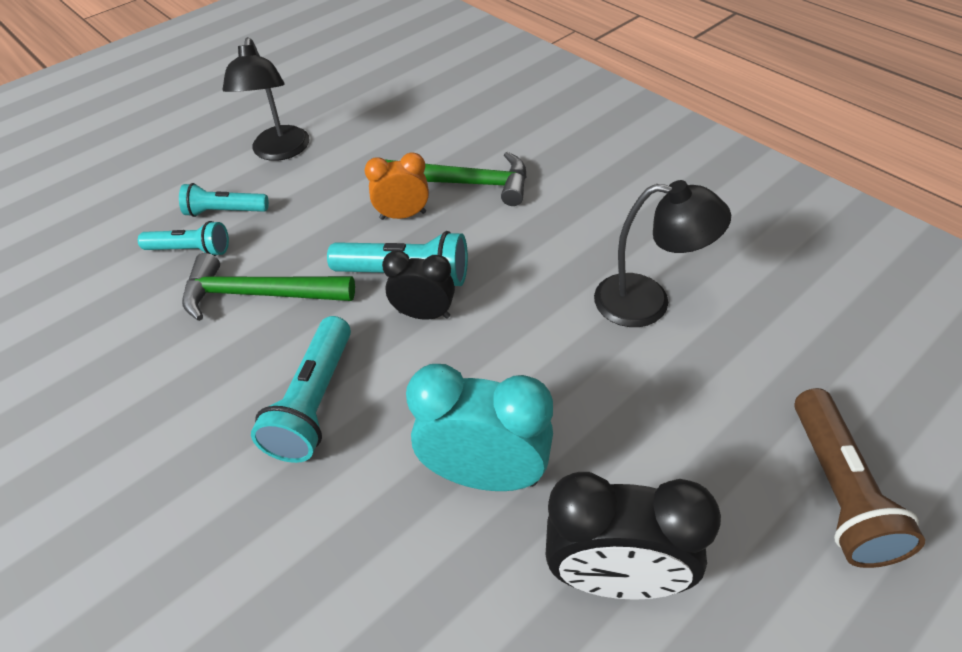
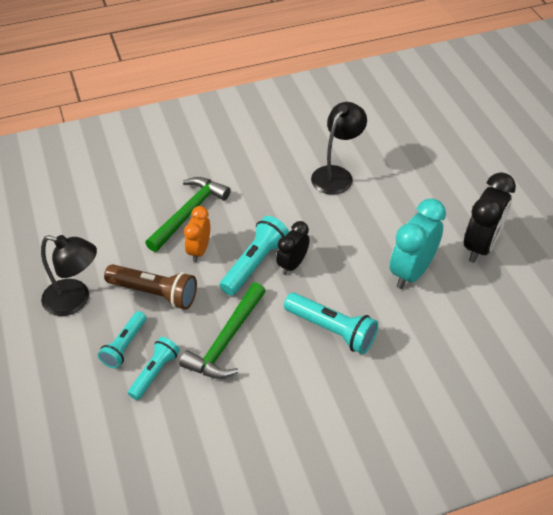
camera: 70 degrees left, 0 degrees up
(838, 491) = (468, 163): brown flashlight -> brown flashlight (154, 293)

